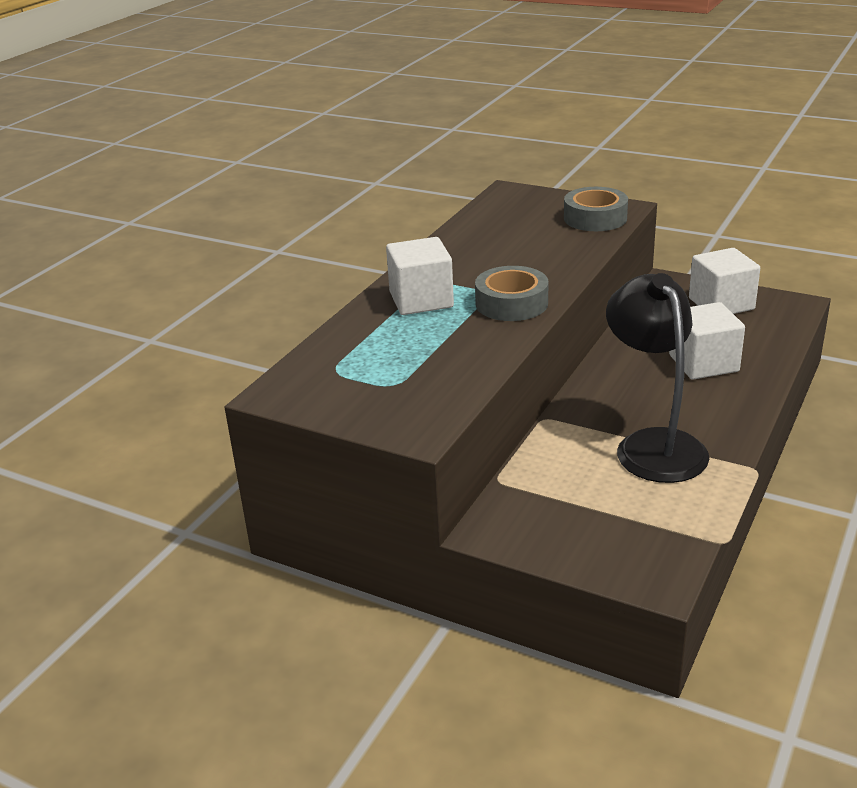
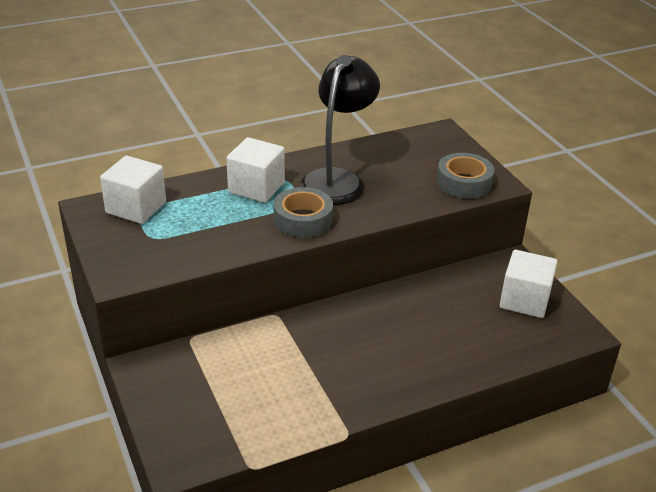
camera: 35 degrees right, 5 degrees up
(653, 445) = (312, 375): black lamp -> black lamp (338, 179)
(703, 363) = (437, 338): white cube -> white cube (136, 208)

